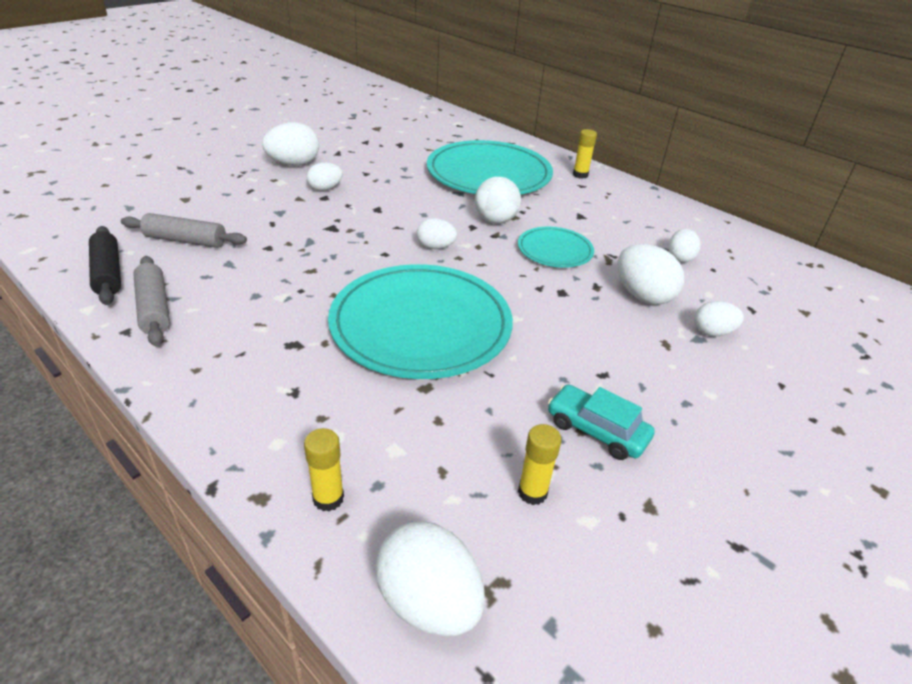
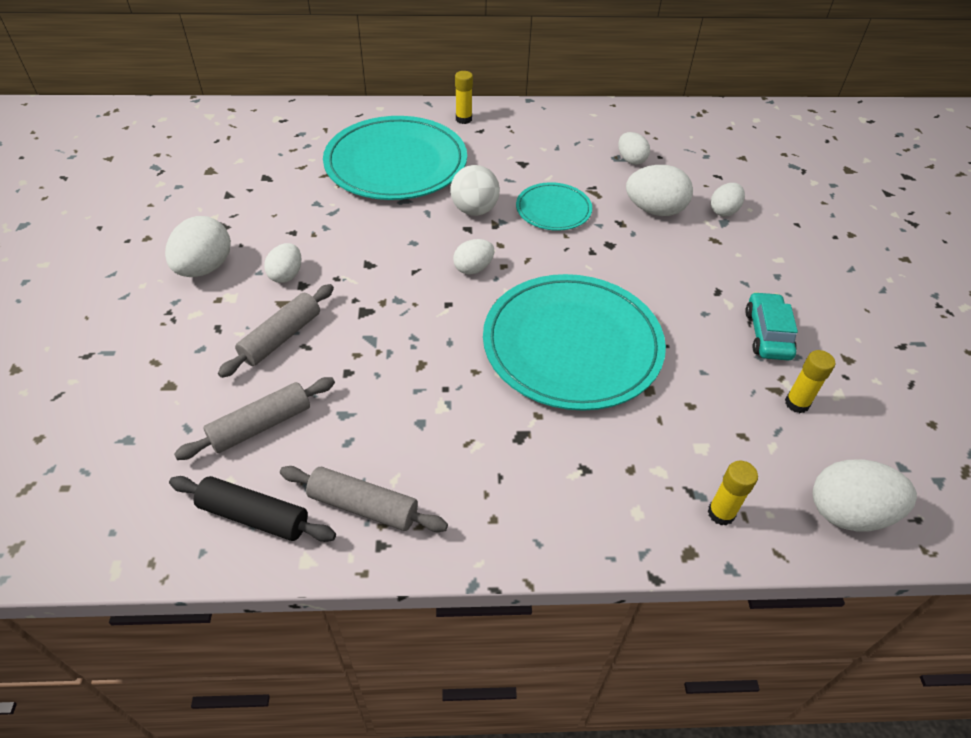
camera: 45 degrees left, 10 degrees up
(269, 212) = (281, 337): none -> grey rolling pin
(596, 430) = (767, 334): turquoise car -> turquoise car turned 105 degrees clockwise

